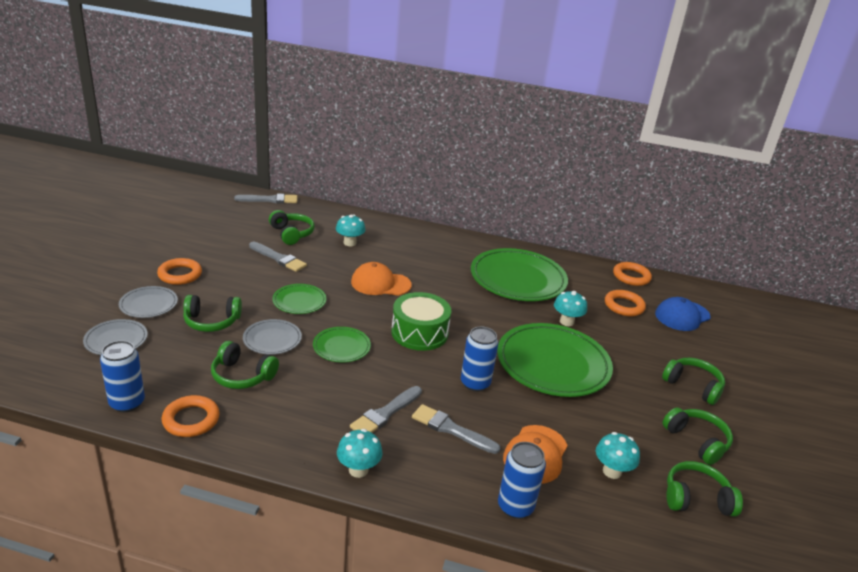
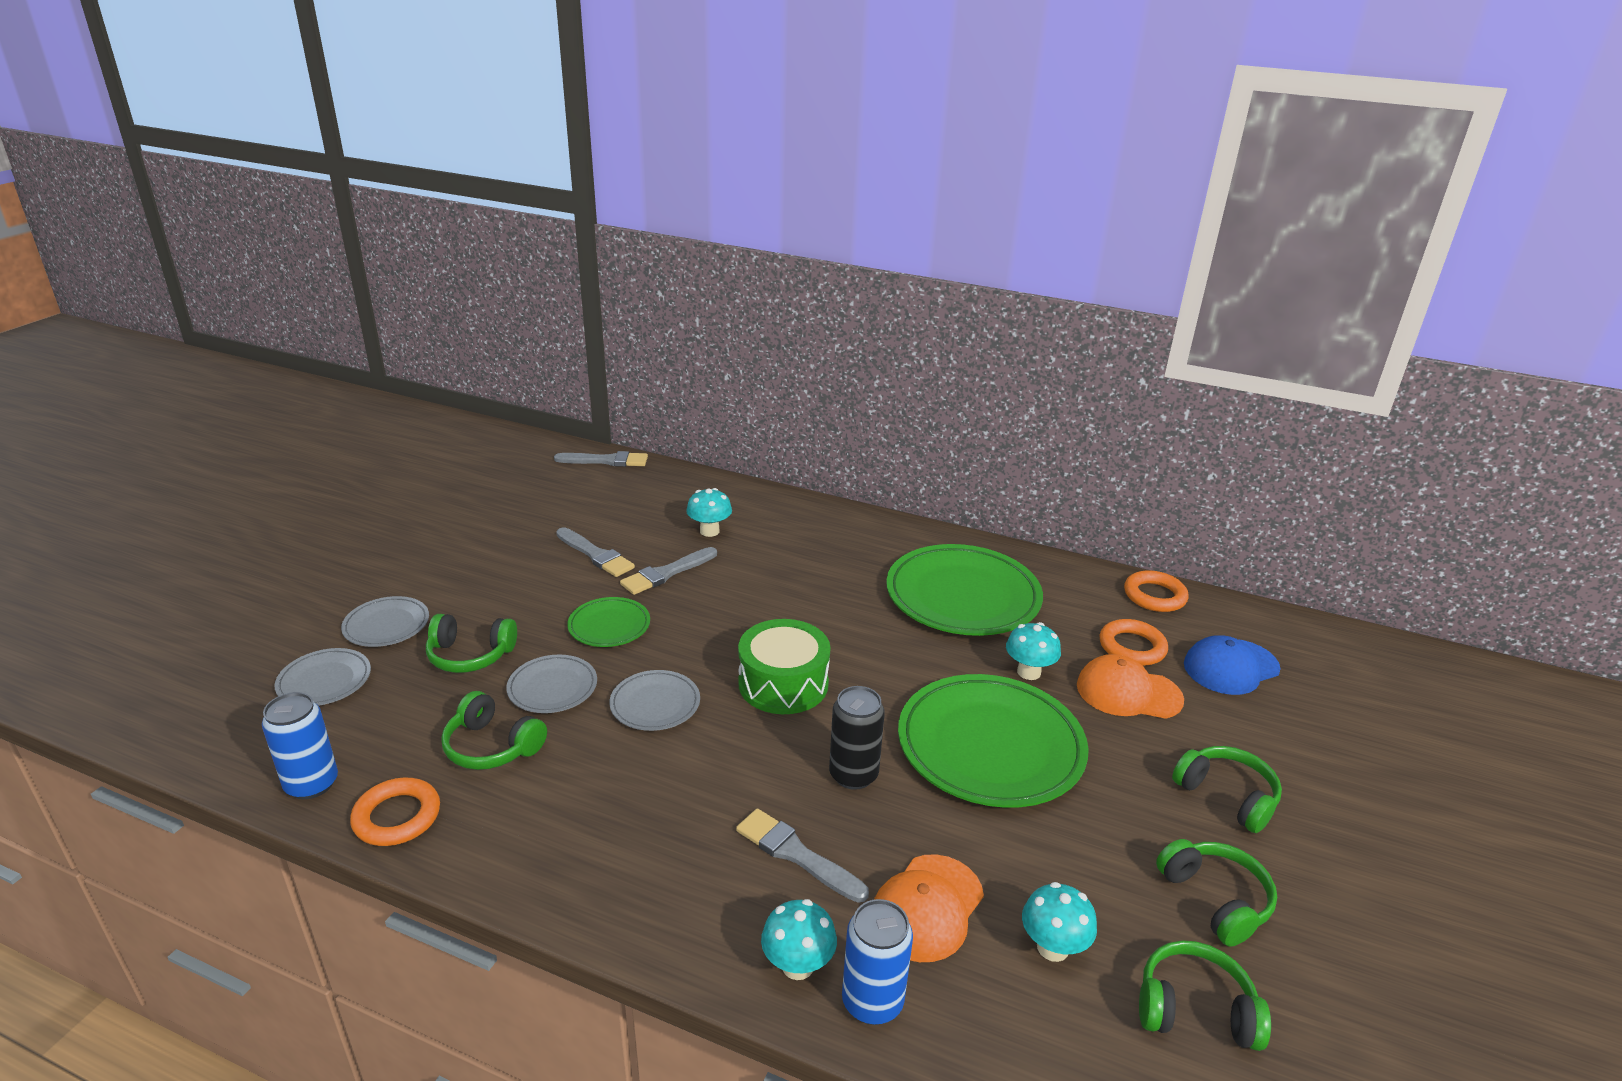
camera: 10 degrees right, 0 degrees up
(180, 275) = (444, 578): orange ring -> none
(291, 234) = (625, 515): green headphones -> none
(341, 347) = (655, 704): green plate -> grey plate
(358, 470) = (630, 918): turquoise mushroom -> turquoise mushroom (798, 965)
(380, 283) = (741, 599): orange cap -> orange cap (1128, 692)
(385, 413) = (696, 821): grey brush -> grey brush (666, 573)
(475, 383) = (853, 775): blue can -> black can

